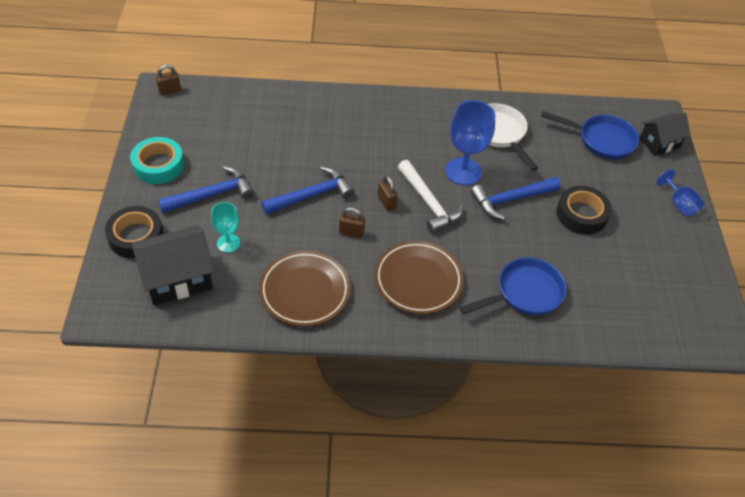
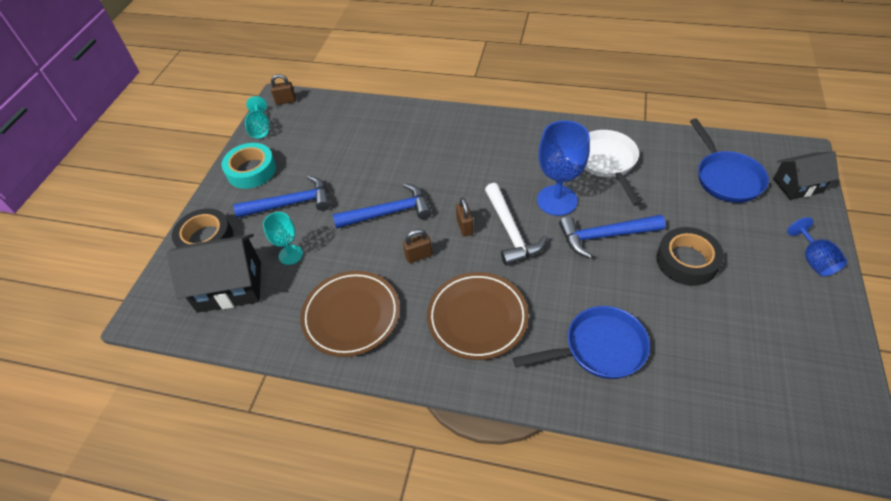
camera: 20 degrees right, 0 degrees up
(152, 121) = (260, 128): none -> turquoise goblet
(351, 232) = (419, 256): brown padlock -> brown padlock turned 45 degrees counterclockwise
(601, 140) = (725, 177): blue pan -> blue pan turned 45 degrees clockwise

